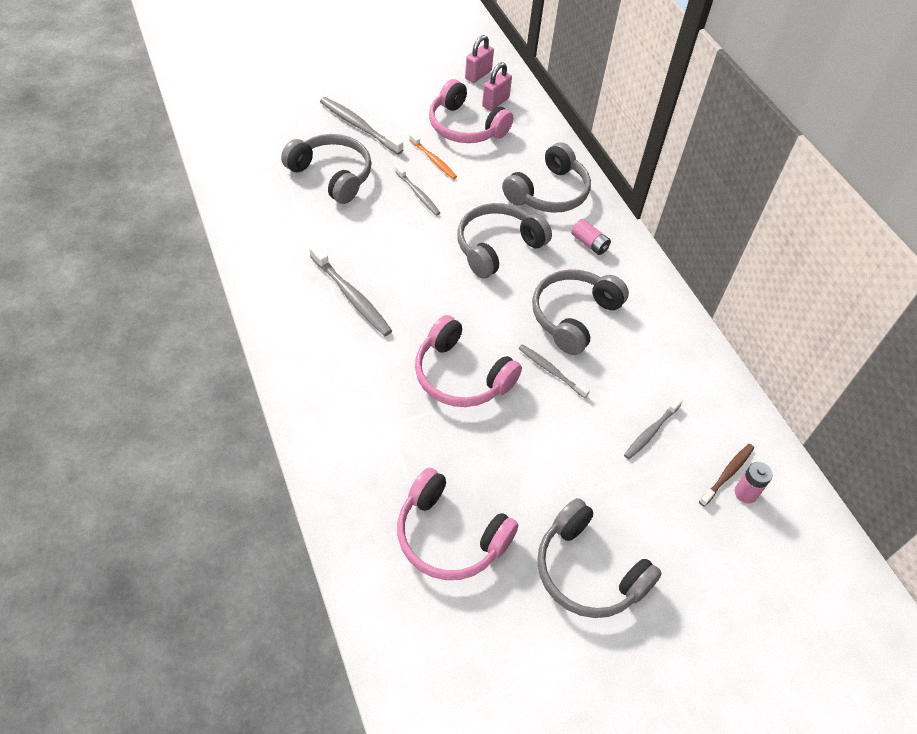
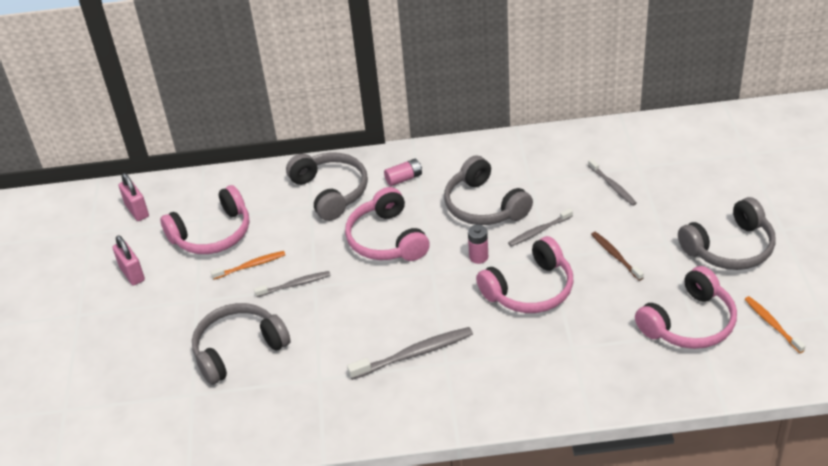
camera: 65 degrees left, 10 degrees down
(359, 126) = (171, 318): grey toothbrush -> none
(470, 630) = (772, 324): none -> orange toothbrush
(495, 102) = (186, 205): pink padlock -> pink padlock (132, 274)
(497, 247) = (387, 239): grey headphones -> pink headphones
(727, 474) = (658, 155): brown toothbrush -> brown toothbrush (615, 256)
(745, 493) = (676, 150): pink battery -> pink battery (478, 257)

